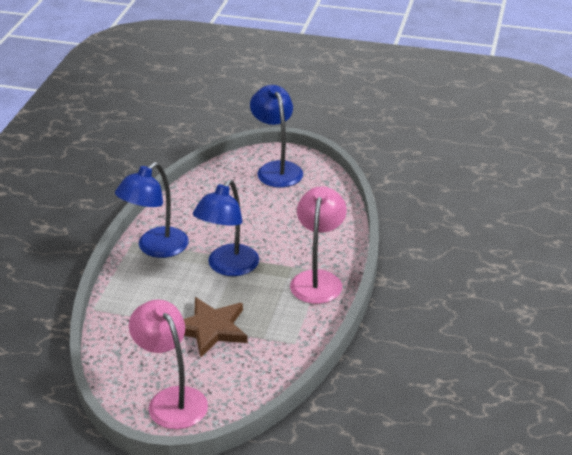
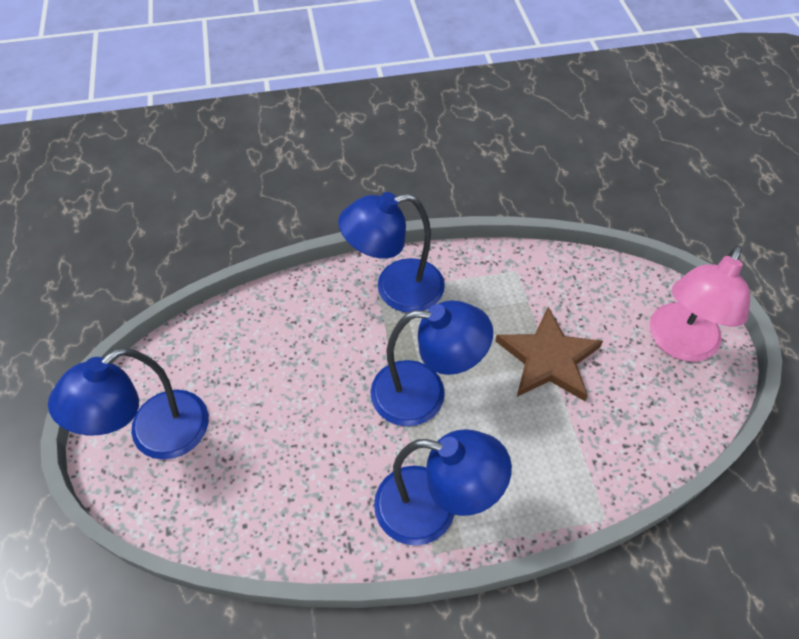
camera: 115 degrees left, 20 degrees up
(318, 279) = (396, 289): pink lamp -> blue lamp

